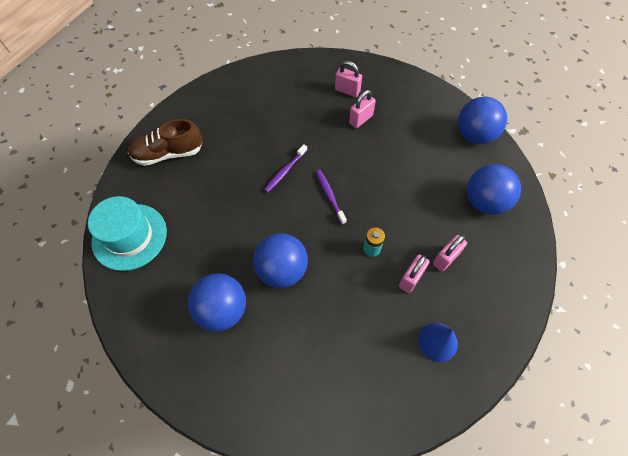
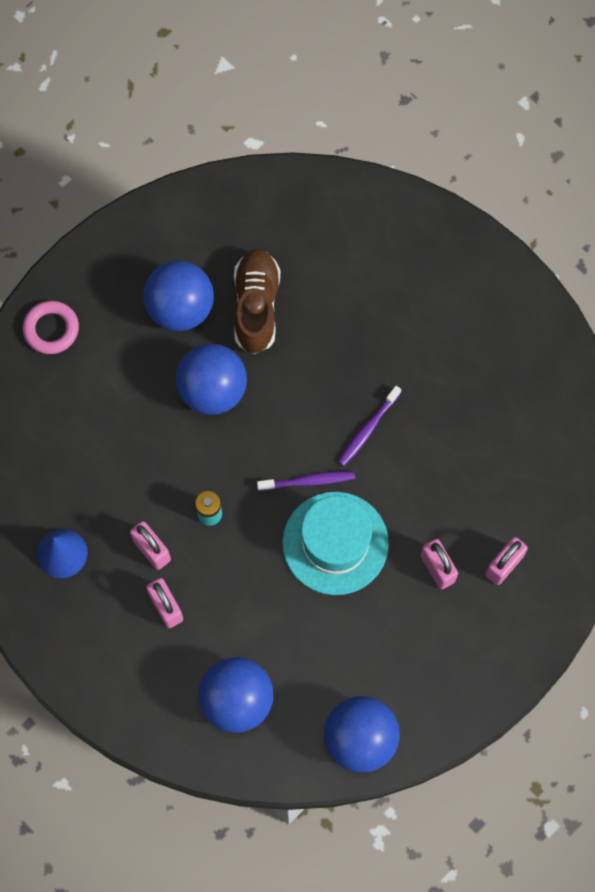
camera: 105 degrees right, 10 degrees up
(129, 236) = (316, 210): turquoise hat -> turquoise hat (335, 543)
(168, 153) = (443, 273): brown shoe -> brown shoe (256, 306)
(260, 409) = (51, 329): none -> pink ring
(285, 171) = (368, 429): purple toothbrush -> purple toothbrush turned 105 degrees counterclockwise

